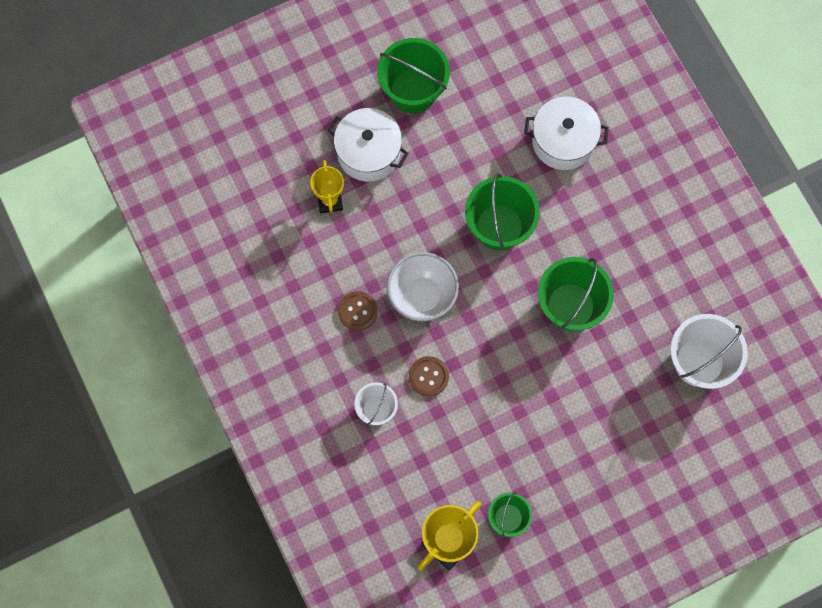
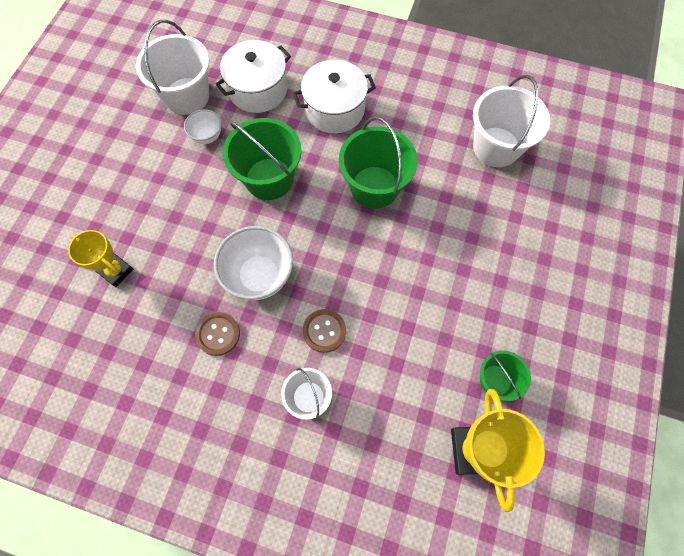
camera: 45 degrees left, 5 degrees down
(368, 152) = (116, 211): white pot -> white pot (334, 109)
(413, 91) = (114, 143): green bucket -> none
(486, 148) = (207, 136): none -> white bowl
(503, 97) = (187, 96): none -> white bucket

